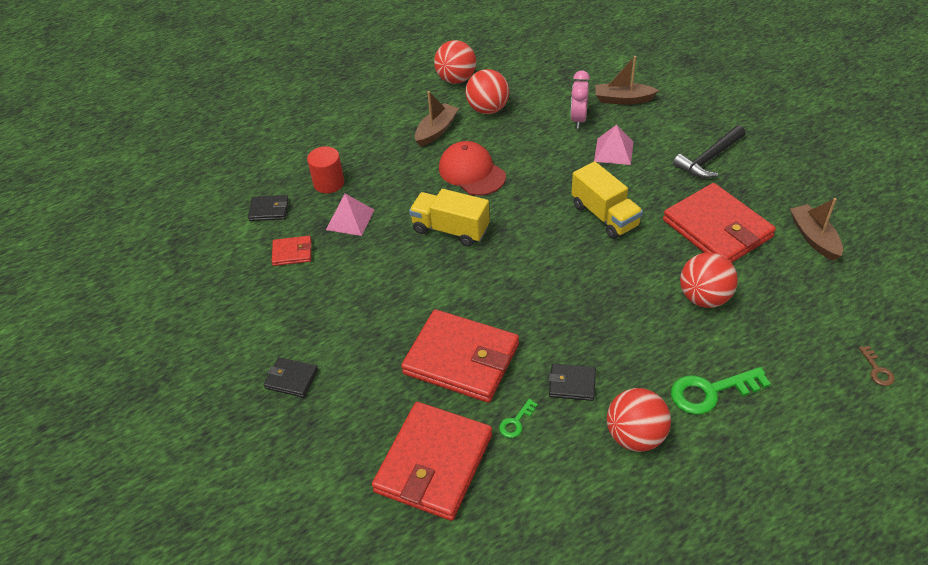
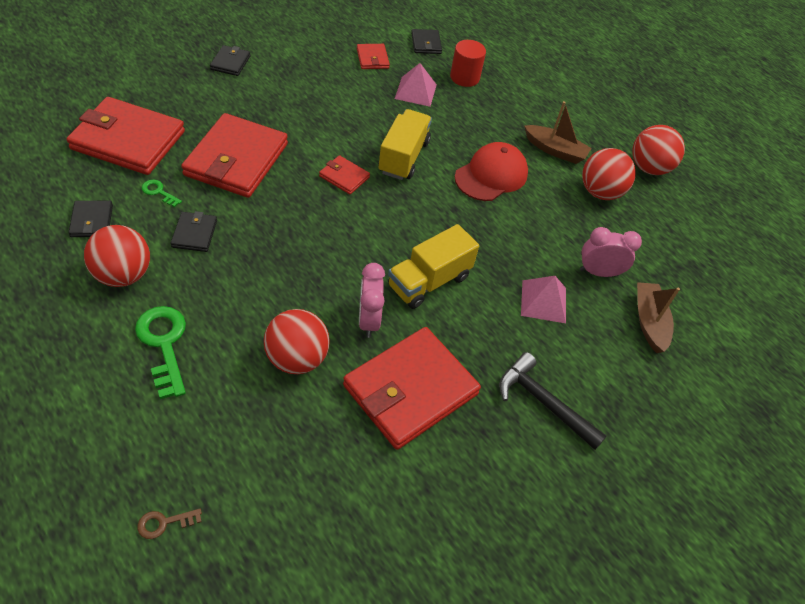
camera: 75 degrees right, 5 degrees up
(481, 272) = (344, 177): none -> red wallet
(565, 477) = (92, 221): none -> black wallet
(654, 253) = (369, 320): none -> pink clock
(814, 238) = (395, 501): brown boat -> none

